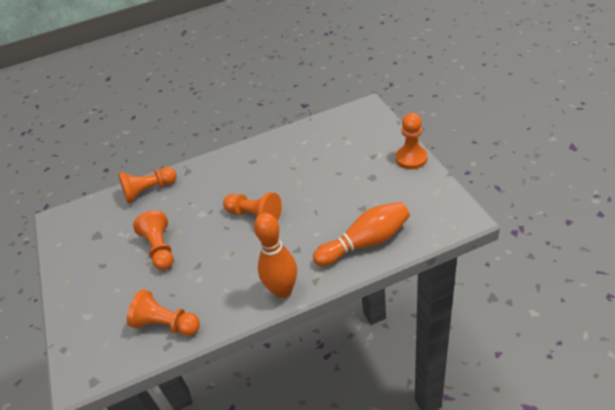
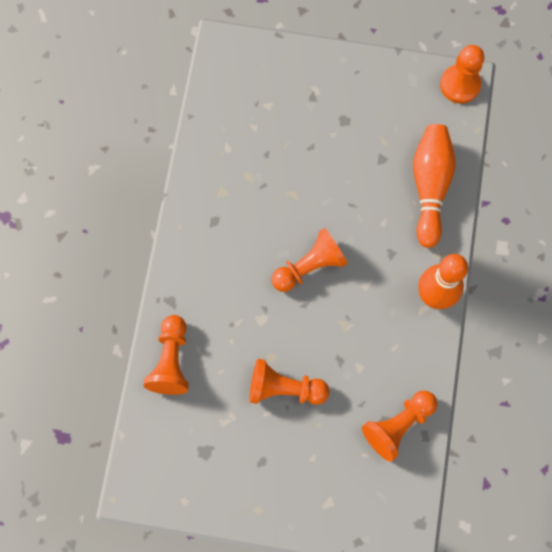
camera: 65 degrees left, 30 degrees up
(411, 158) = (348, 65): orange pawn -> orange pawn (460, 85)

